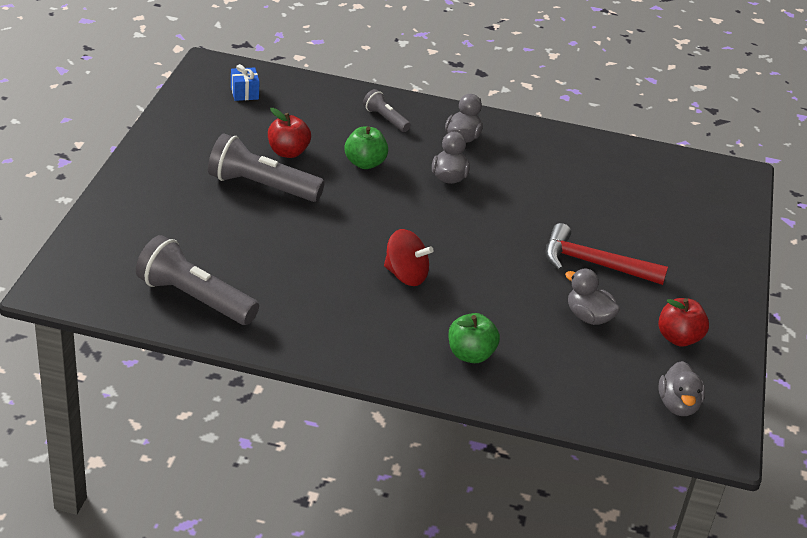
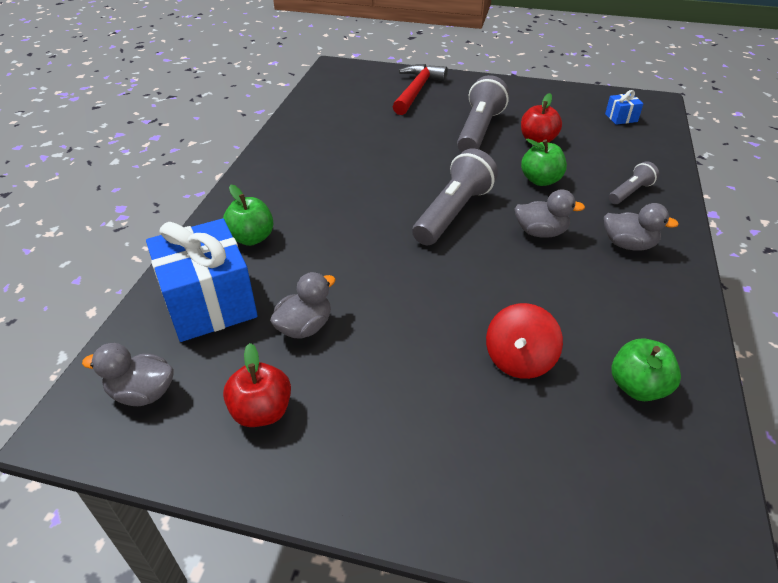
camera: 95 degrees right, 5 degrees up
(195, 298) = (328, 111): grey flashlight -> grey flashlight (453, 213)
(406, 275) = (366, 203): red spinning top -> red spinning top (519, 360)
(569, 376) = (209, 303): none -> blue gift
(594, 264) = (405, 341): red hammer -> red hammer (417, 90)
(615, 168) = (637, 387): none -> green apple

